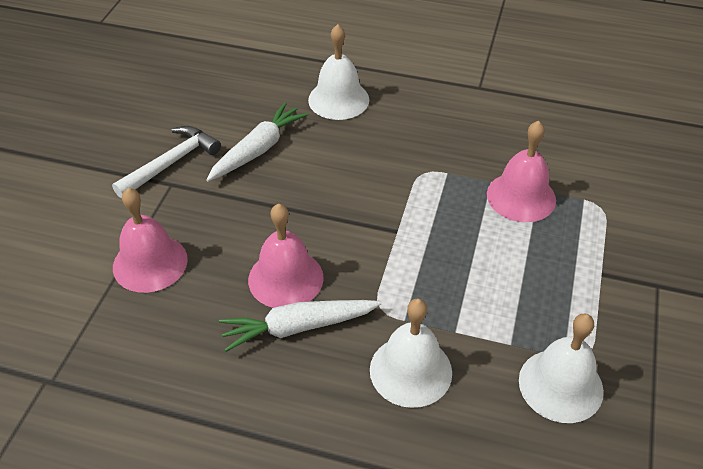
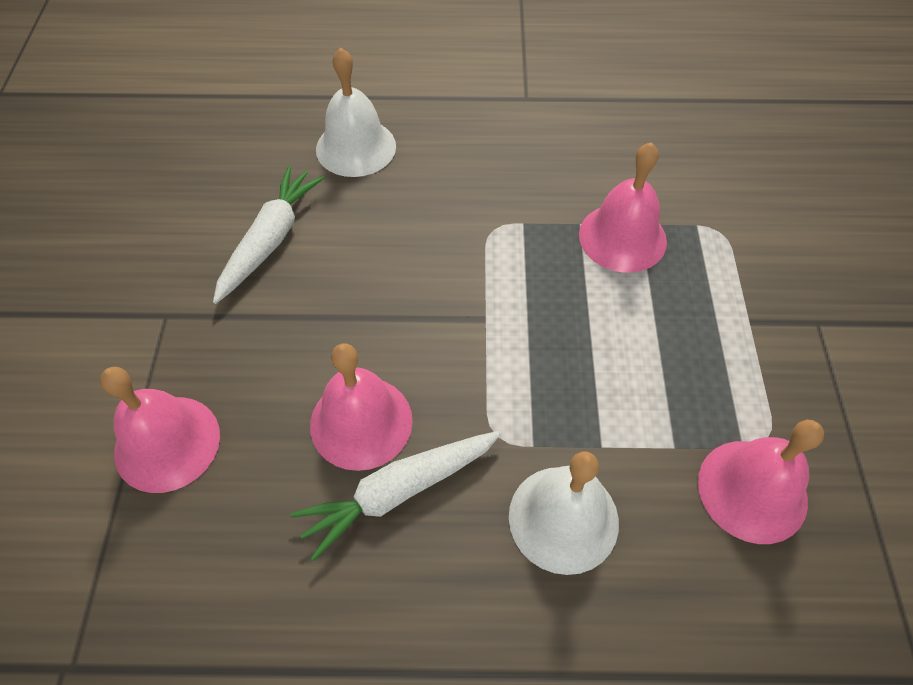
camera: 15 degrees left, 10 degrees up
(171, 163) = (155, 284): white hammer -> none
(560, 385) = (752, 490): white bell -> pink bell

